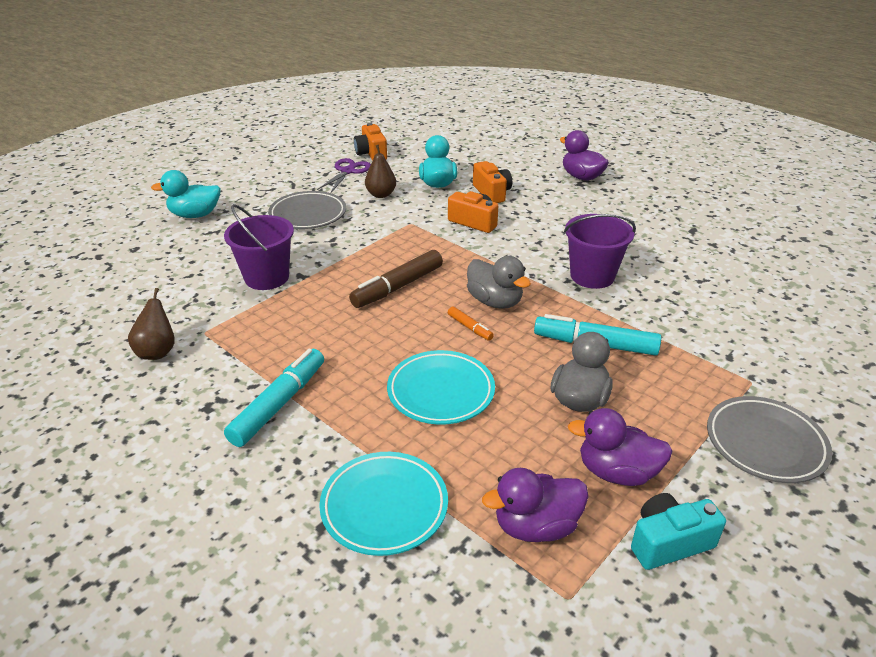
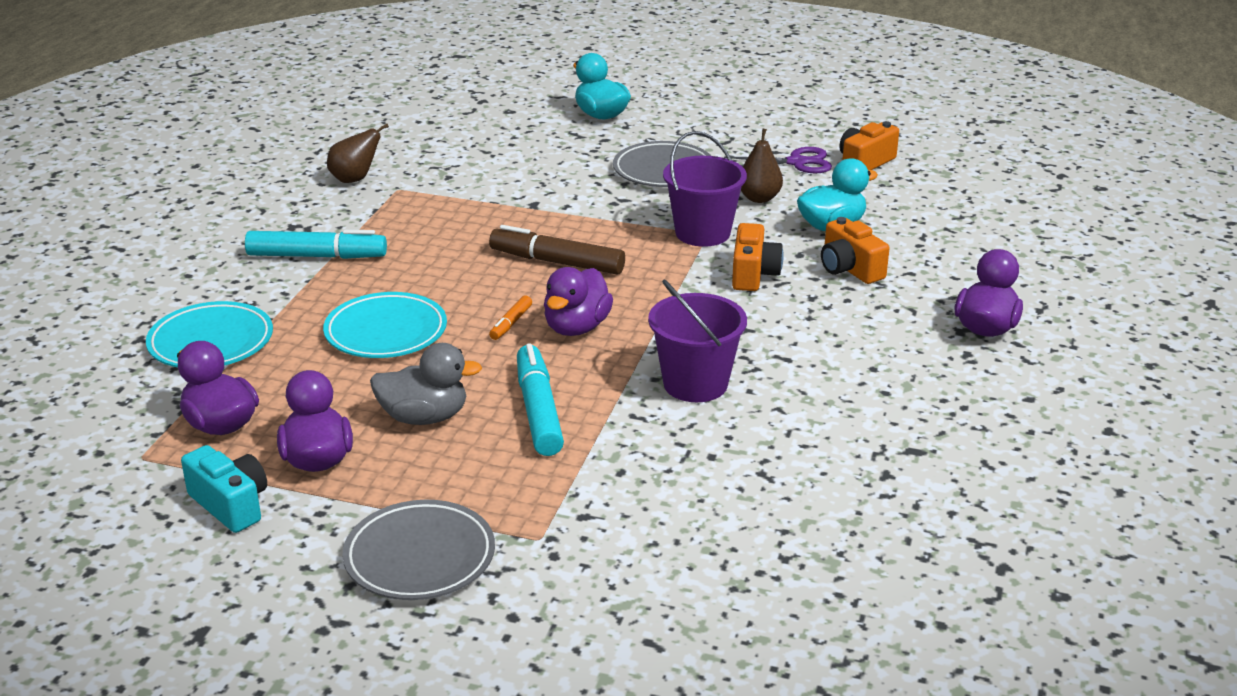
camera: 65 degrees right, 5 degrees down
(266, 277) = (514, 188): purple bucket -> purple bucket (702, 233)
(492, 193) = (849, 269): orange camera -> orange camera turned 105 degrees clockwise
(495, 301) = (576, 327): grey duck -> purple duck

